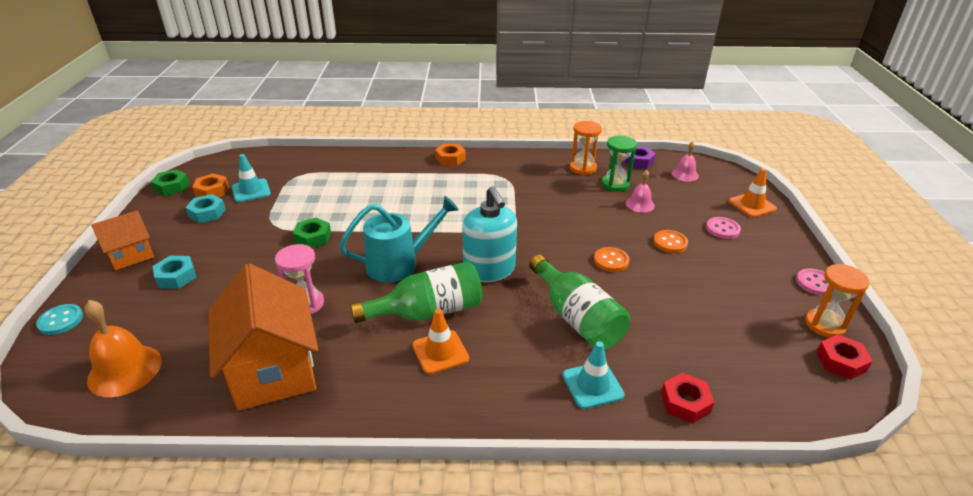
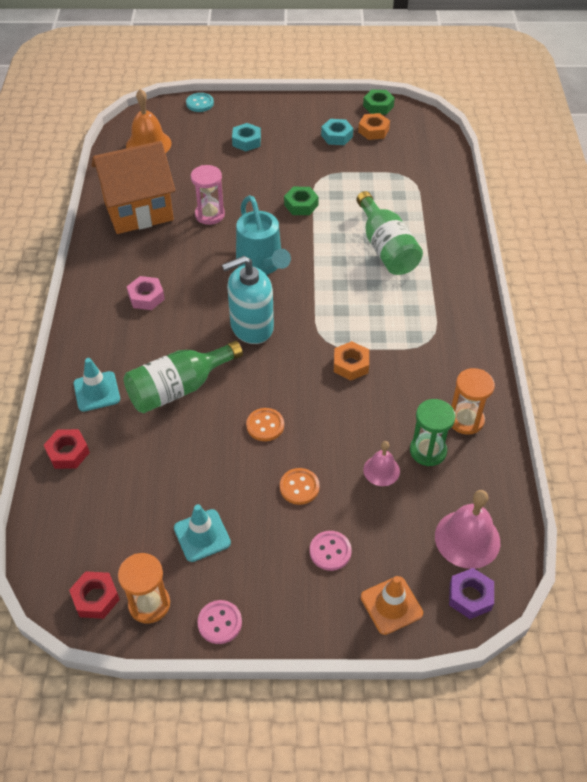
camera: 90 degrees right, 15 degrees up
(131, 255) = (274, 112): orange house -> none
(251, 191) = (377, 153): turquoise traffic cone -> turquoise traffic cone (202, 535)
(428, 312) = (195, 287): green bottle -> green bottle (386, 248)
(440, 352) = (146, 297): orange traffic cone -> pink nut
(450, 159) = (467, 291): orange nut -> orange nut (351, 364)
(638, 161) = (496, 487): purple nut -> purple nut (470, 596)
(685, 174) = (467, 539): pink bell -> pink bell, size x1.69

